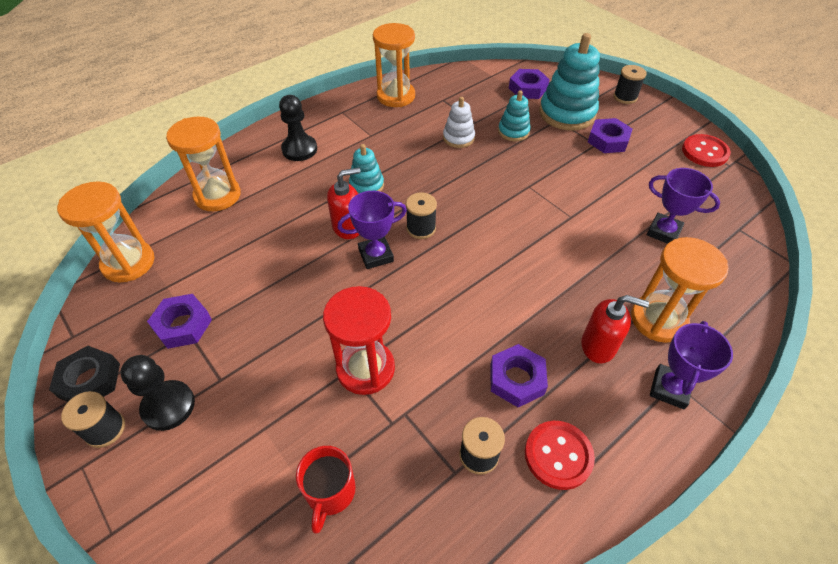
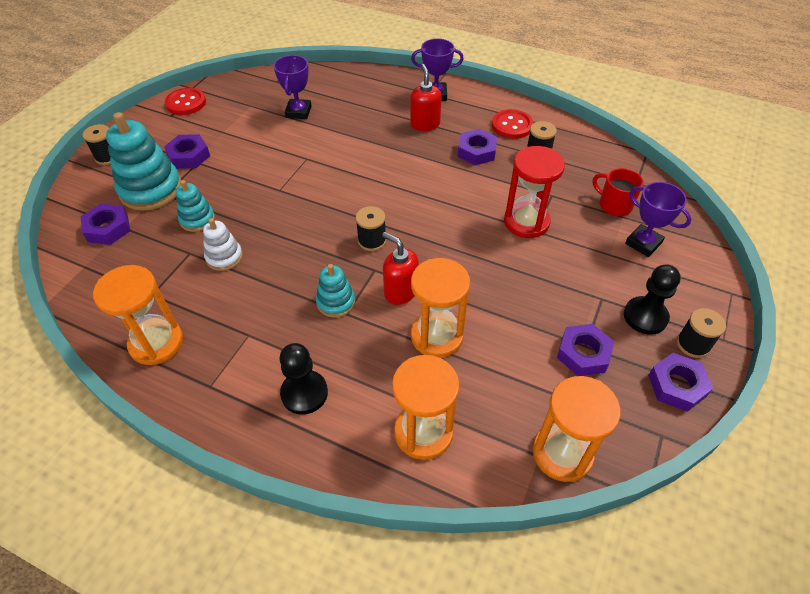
camera: 115 degrees left, 0 degrees up
(90, 380) = (677, 385): black nut -> purple nut
(330, 492) = (614, 205): red mug -> red mug turned 120 degrees counterclockwise
(376, 255) = (421, 258): purple trophy -> purple trophy (643, 243)
(658, 319) = (385, 104): orange hourglass -> orange hourglass (437, 336)

